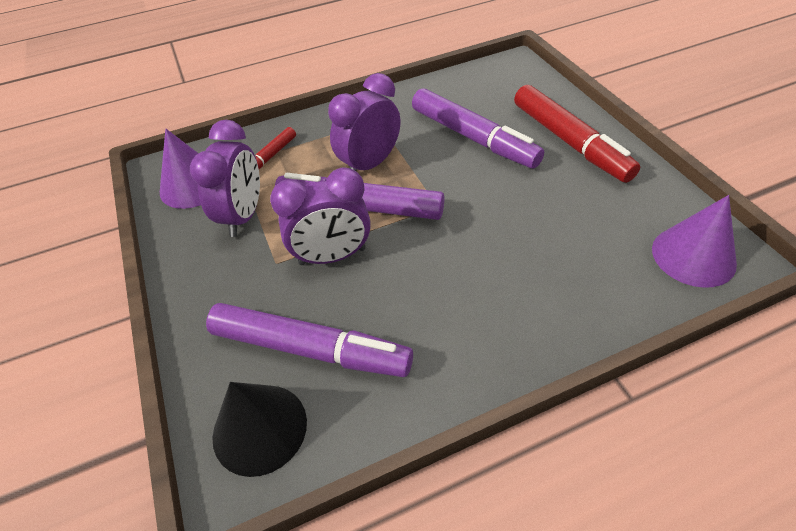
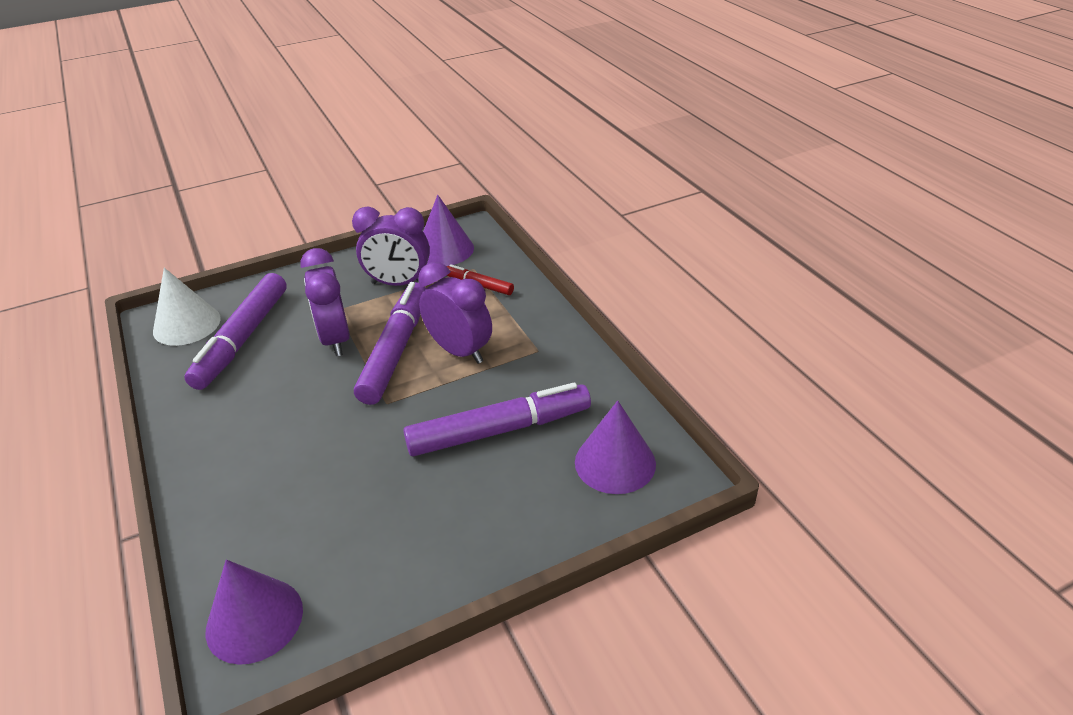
camera: 85 degrees right, 10 degrees down
(259, 428) = (187, 324): black cone -> white cone
(473, 138) = (499, 430): purple marker -> purple marker turned 150 degrees counterclockwise
(504, 86) = (615, 462): none -> purple cone
(569, 142) = (483, 523): red marker -> none

